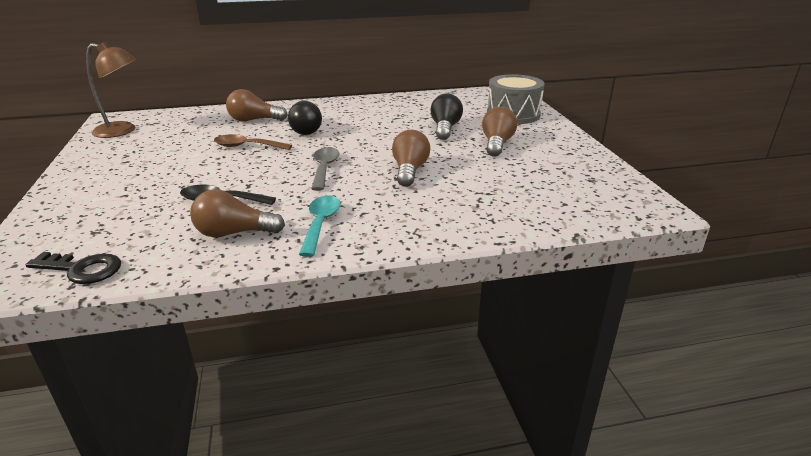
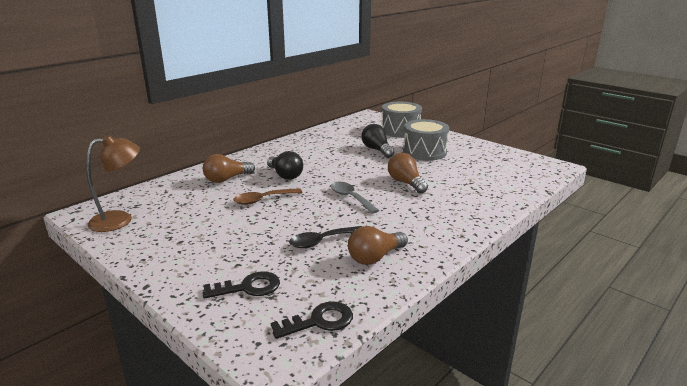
camera: 35 degrees left, 5 degrees down
(94, 217) = (248, 287): none -> black key
(320, 224) = (416, 232): turquoise spoon -> none
(497, 144) = (424, 152): brown light bulb -> grey drum

